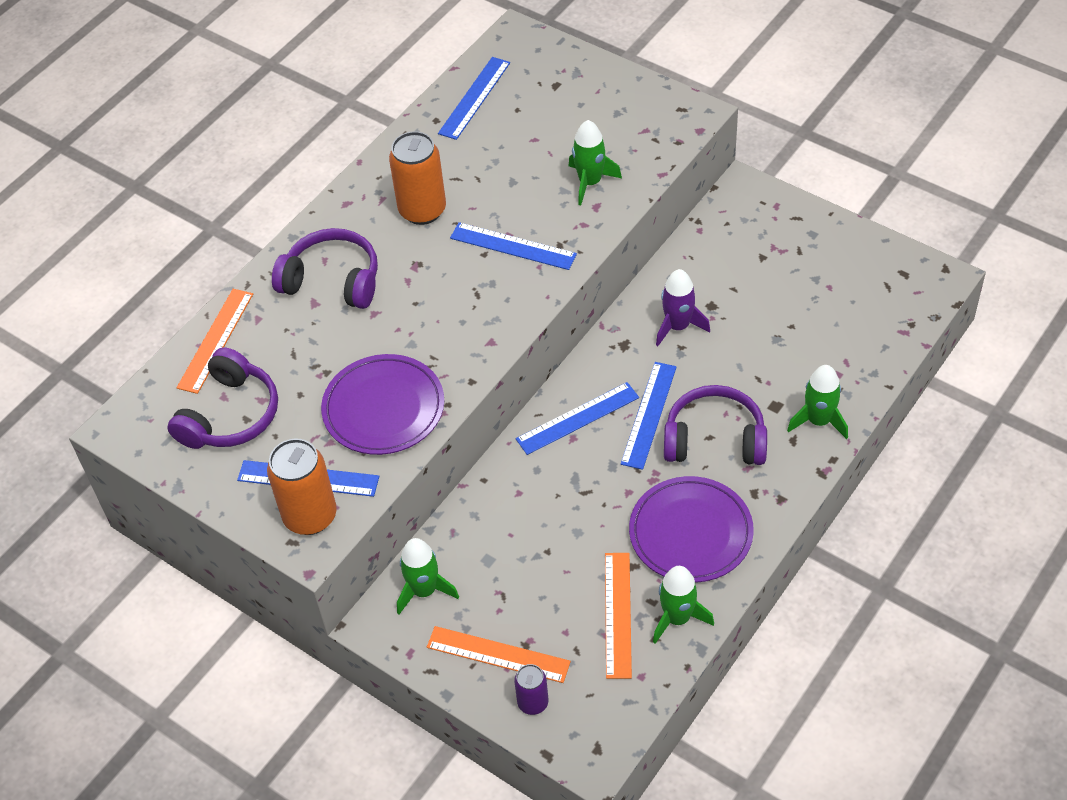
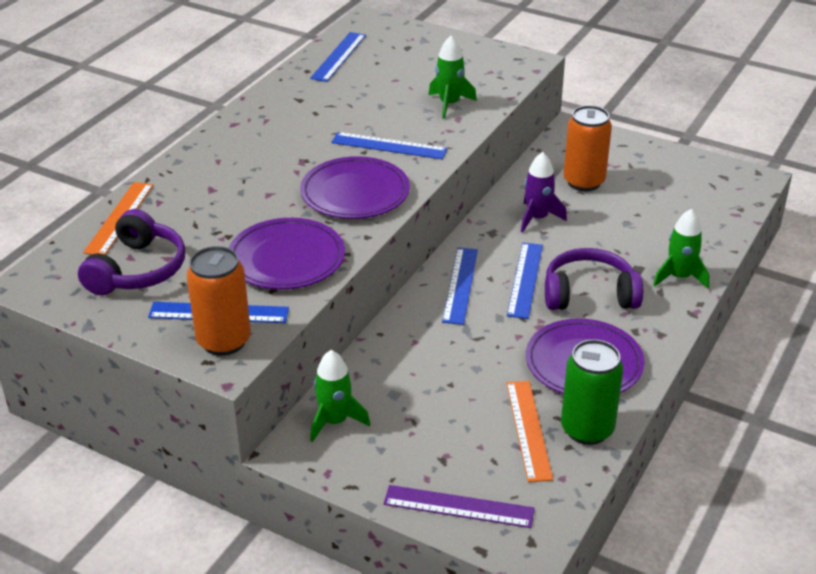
camera: 10 degrees left, 15 degrees down
(332, 281) = (227, 174): purple headphones -> none
(422, 210) = (303, 126): orange can -> orange can (584, 182)
(466, 316) = (355, 193): none -> purple plate
(498, 654) = (416, 469): orange ruler -> none
(533, 703) = (458, 507): purple can -> purple ruler
(577, 418) = (460, 285): blue ruler -> blue ruler turned 45 degrees counterclockwise
(677, 618) = (587, 429): green rocket -> green can

